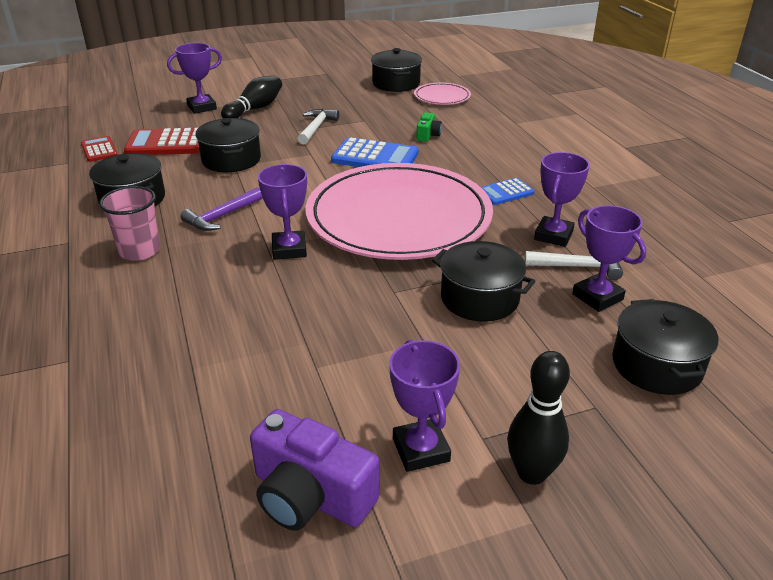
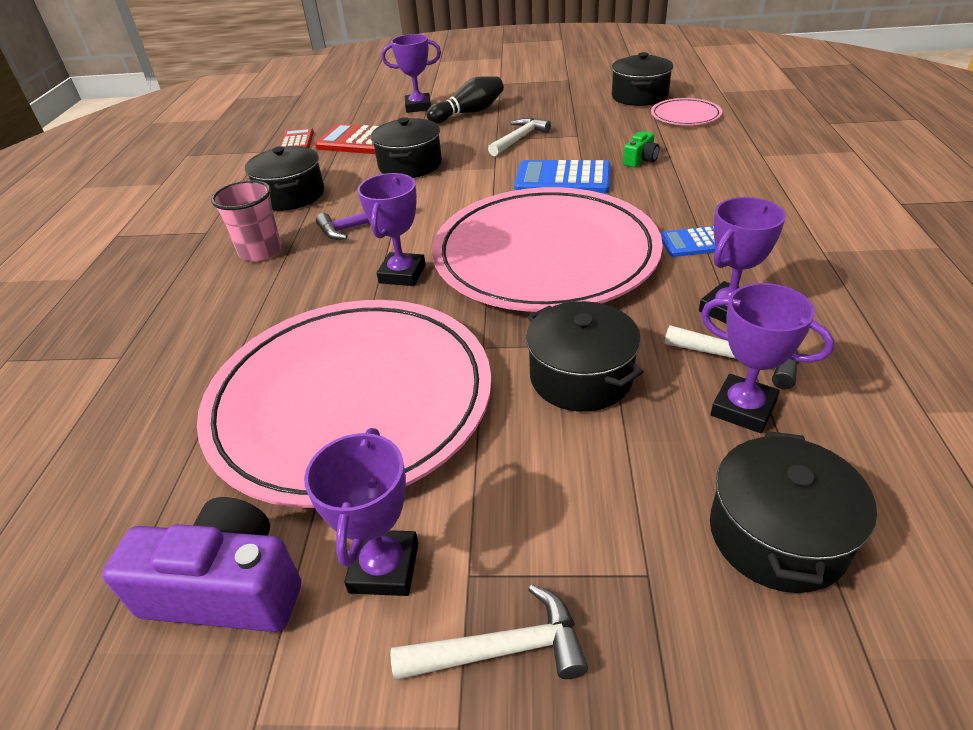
camera: 25 degrees right, 5 degrees up
(310, 495) = (227, 588): purple camera -> purple camera turned 135 degrees clockwise
(315, 350) = (351, 401): none -> pink plate
(375, 157) = (562, 179): blue calculator -> blue calculator turned 150 degrees clockwise
(531, 473) = (501, 649): black bowling pin -> white hammer
(597, 297) = (743, 409): purple trophy -> purple trophy turned 45 degrees counterclockwise

